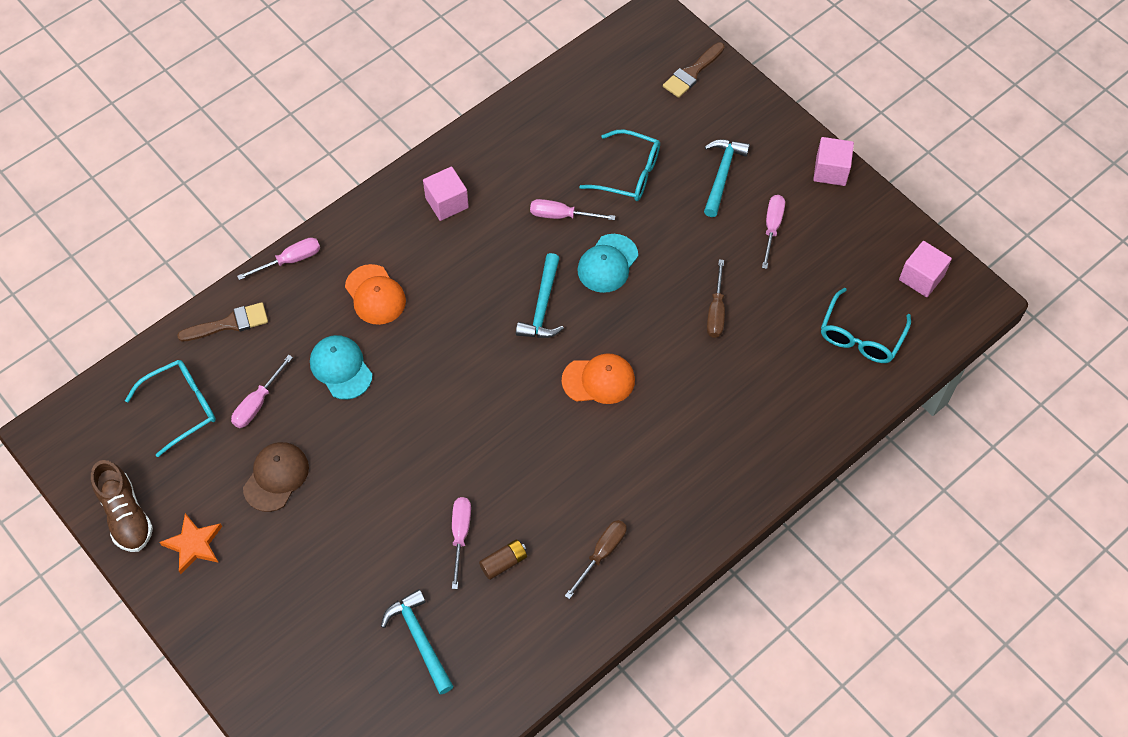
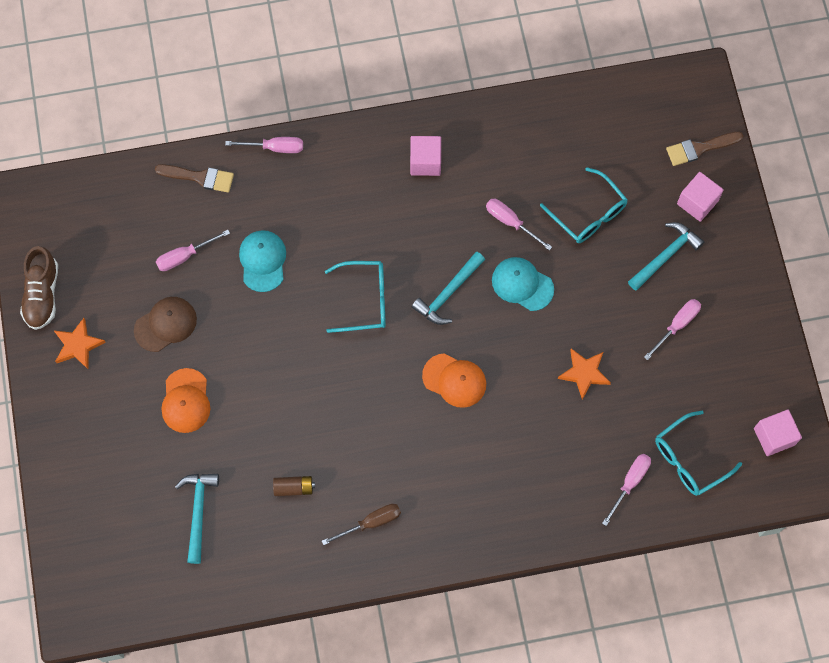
camera: 30 degrees right, 10 degrees up
(182, 407) = (128, 229): turquoise glasses -> turquoise glasses (365, 300)
(375, 295) = (323, 213): orange cap -> orange cap (186, 401)
(460, 535) = (274, 447): pink screwdriver -> pink screwdriver (630, 483)
(607, 263) = (522, 284): turquoise cap -> turquoise cap turned 60 degrees clockwise
(716, 311) = (584, 373): brown screwdriver -> orange star
(830, 171) = (760, 300): pink cube -> pink cube (697, 202)

